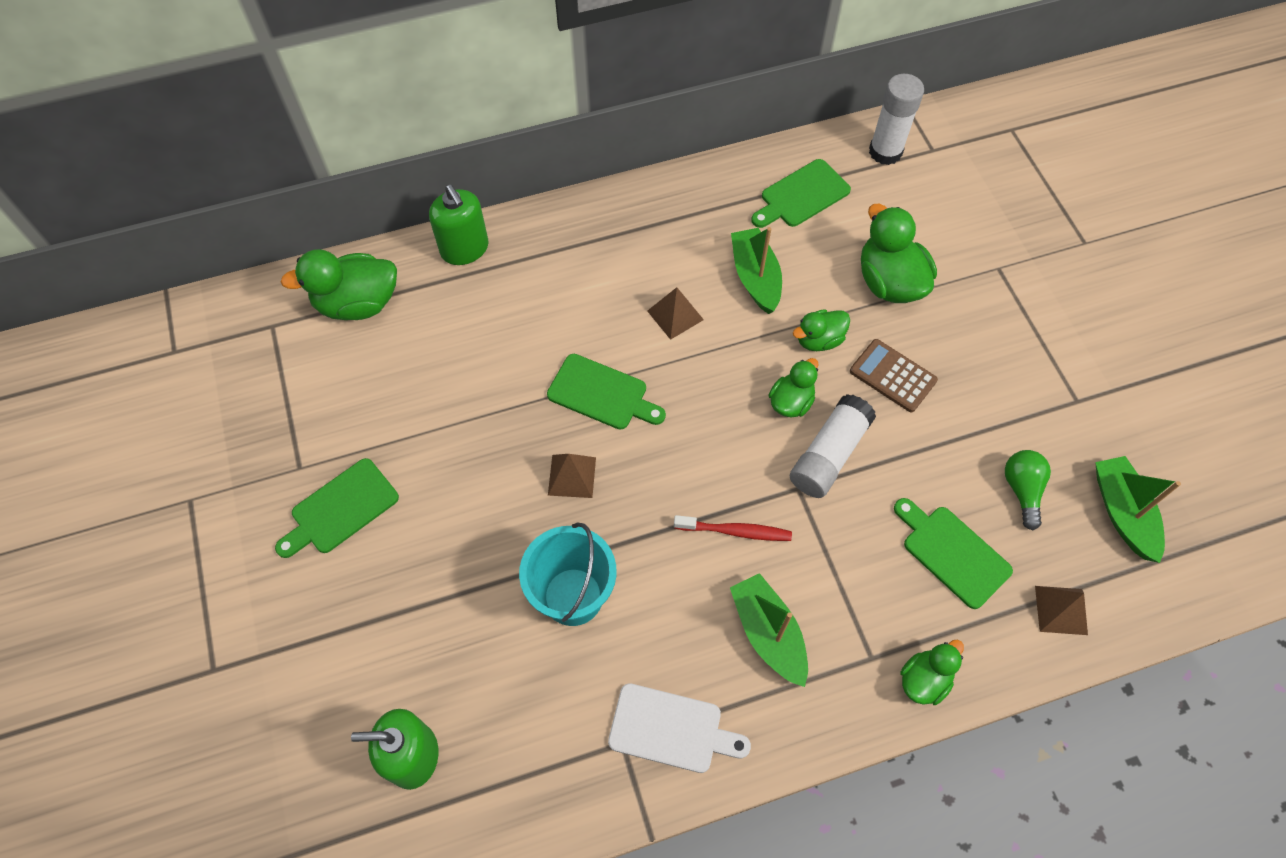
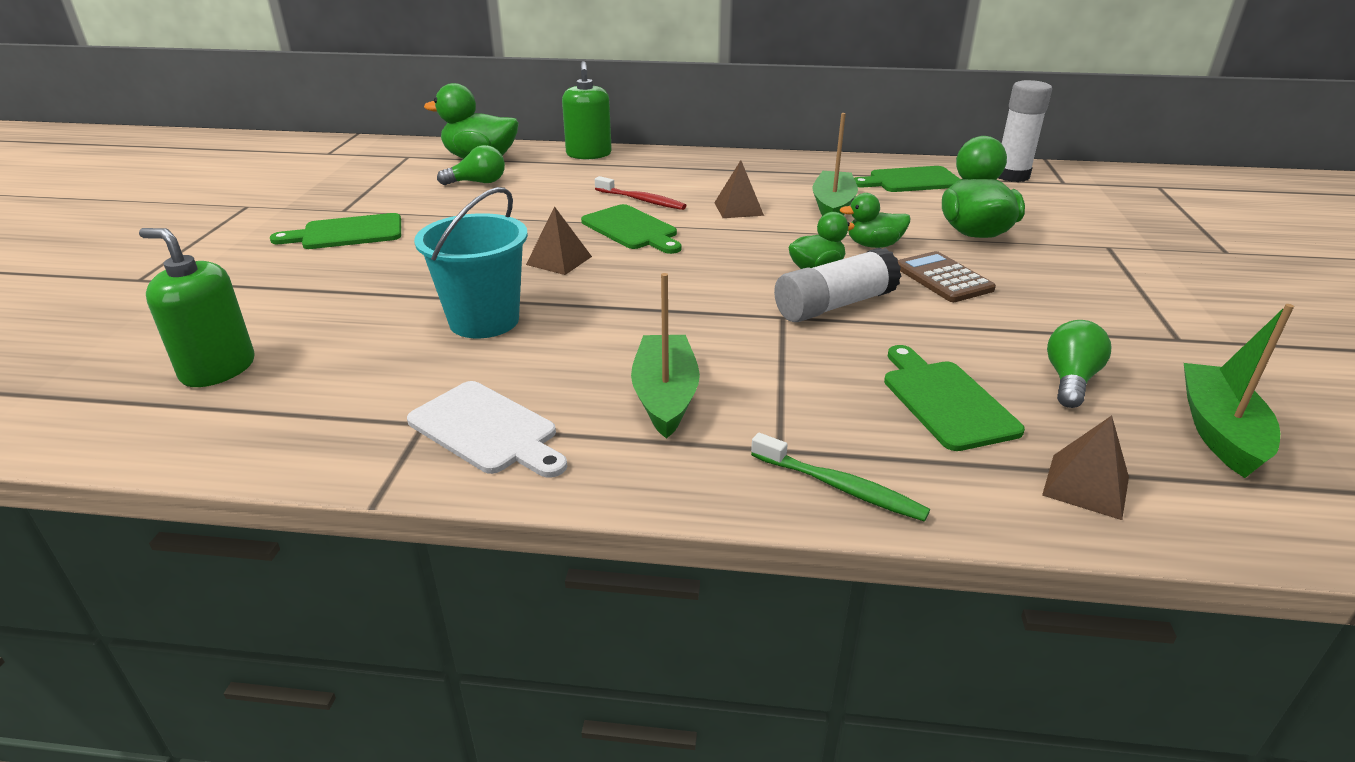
camera: 25 degrees right, 30 degrees down
(393, 357) = (478, 182): none -> green light bulb
(735, 531) = (689, 325): red toothbrush -> red toothbrush (641, 200)
(924, 680) = (840, 487): green duck -> green toothbrush

